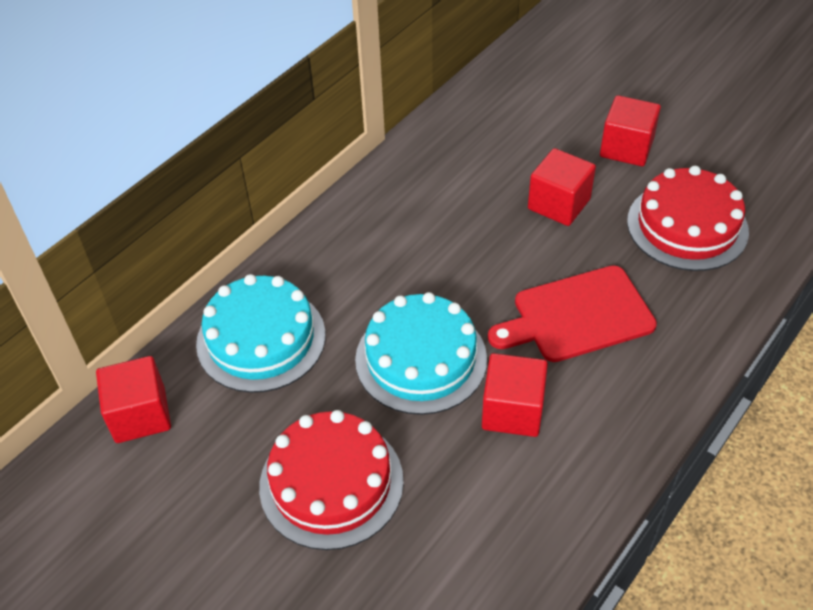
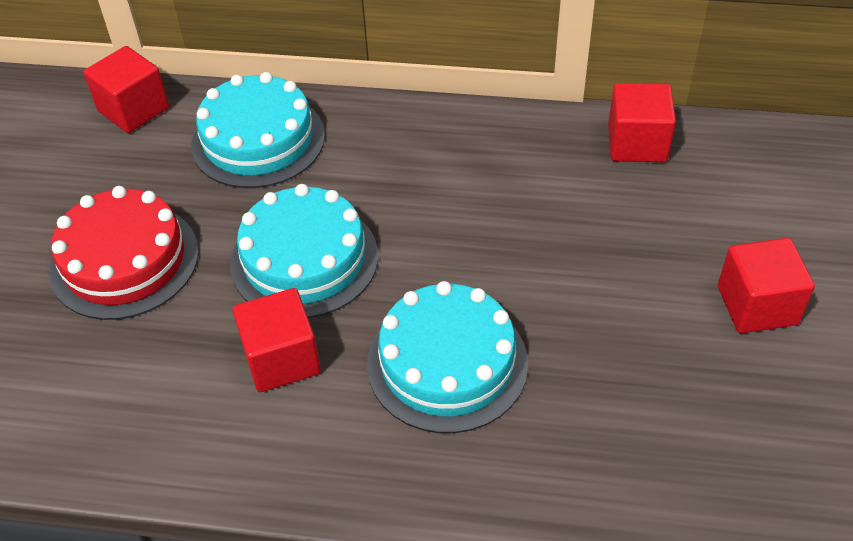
camera: 60 degrees right, 0 degrees up
(559, 204) = (606, 279): red cube -> red cube (637, 143)
(577, 316) = (447, 363): red cutting board -> turquoise cake
(687, 226) = (672, 416): red cake -> none

